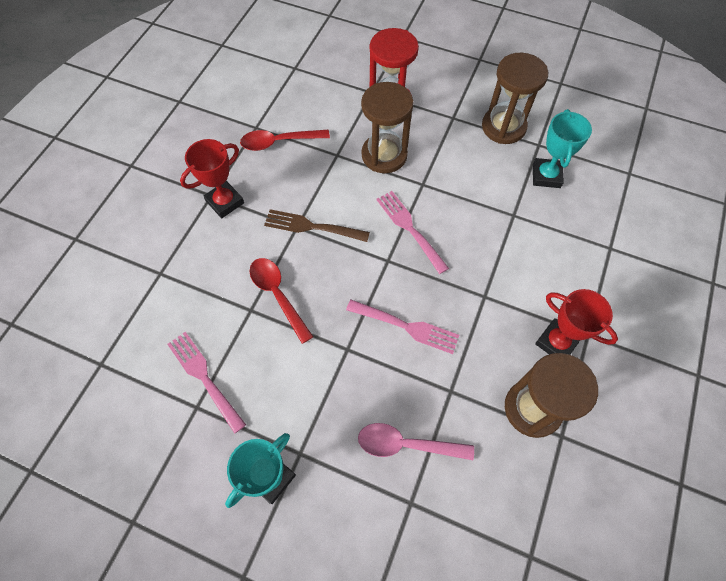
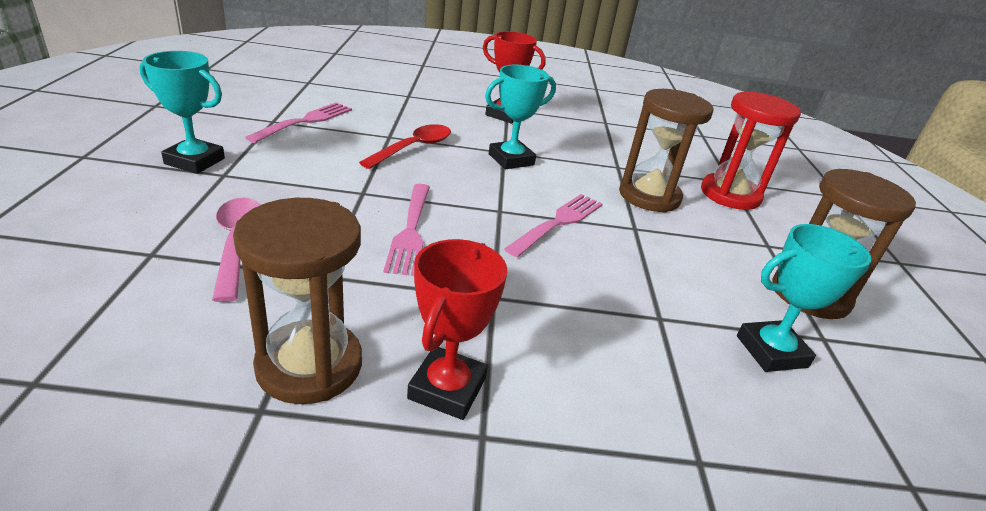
camera: 65 degrees right, 30 degrees down
(279, 142) = (600, 134): red spoon -> none
(312, 226) = (511, 159): brown fork -> turquoise trophy

